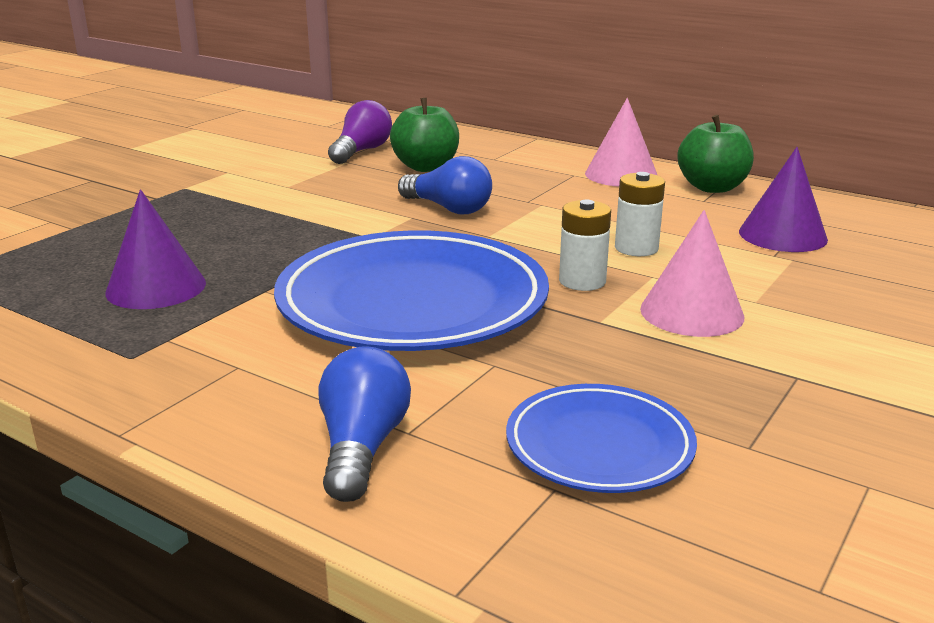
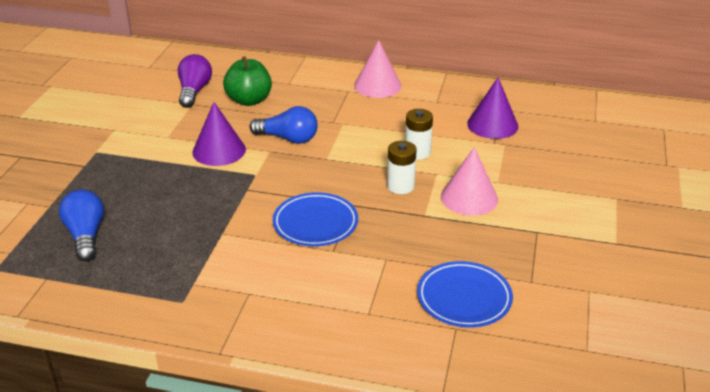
camera: 20 degrees left, 10 degrees up
(156, 287) = (152, 245): purple cone -> purple cone (219, 150)
(362, 447) = (351, 328): blue light bulb -> blue light bulb (86, 235)
(412, 302) = (315, 223): blue plate -> blue plate, size x0.53
(712, 187) = (437, 88): green apple -> none

